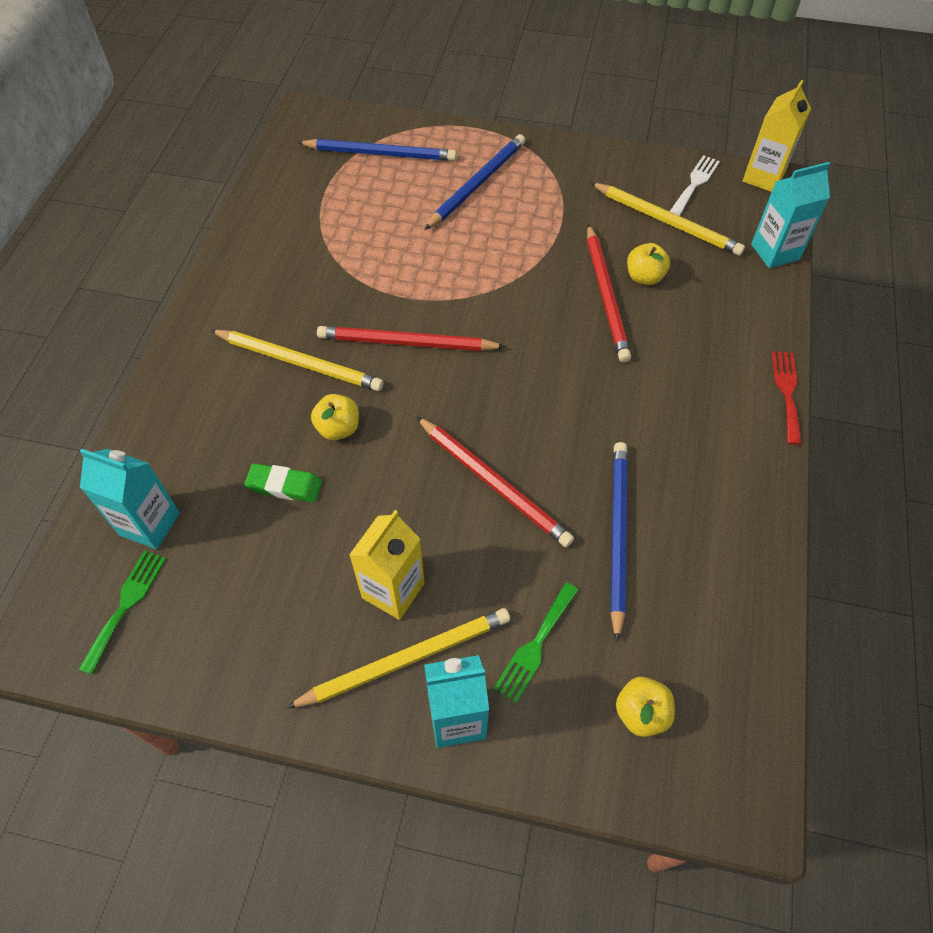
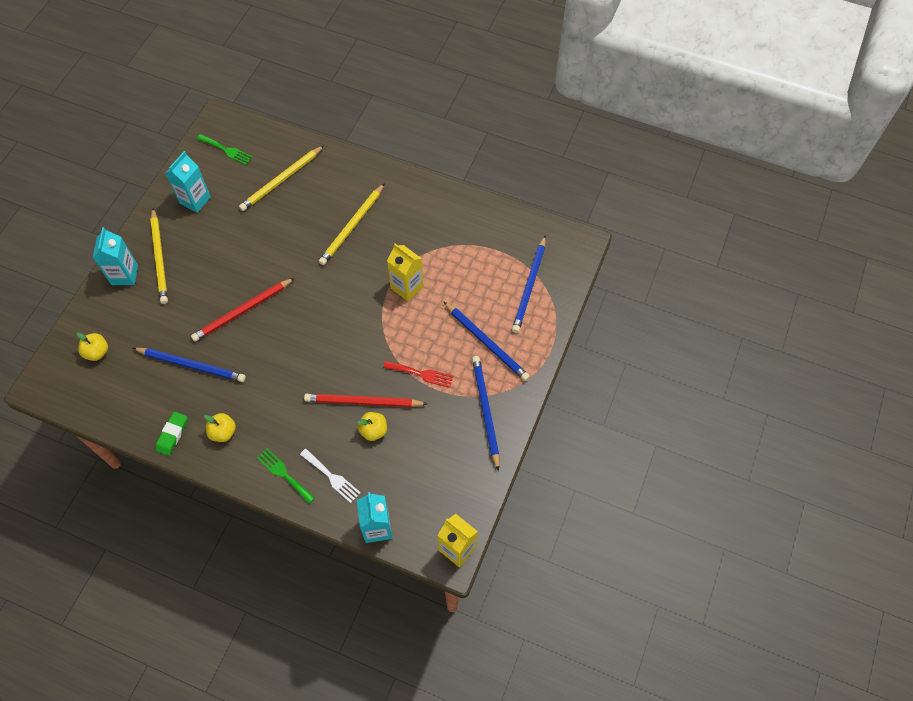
camera: 100 degrees right, 5 degrees up
(150, 524) = (267, 158): turquoise carton -> turquoise carton (195, 200)
(284, 486) = (271, 215): green eraser -> green eraser (172, 435)
(338, 428) = (300, 241): yellow apple -> yellow apple (223, 432)
(393, 590) = (196, 257): yellow carton -> yellow carton (407, 287)
(406, 343) = (352, 281): red pencil -> none
(535, 645) = (146, 313): green fork -> green fork (284, 474)
(576, 174) = (485, 411): none -> blue pencil
(667, 221) = (423, 461): yellow pencil -> yellow pencil (281, 180)
(695, 183) = (460, 493): white fork -> white fork (332, 477)
(787, 392) = (256, 490): red fork -> red fork (421, 374)

